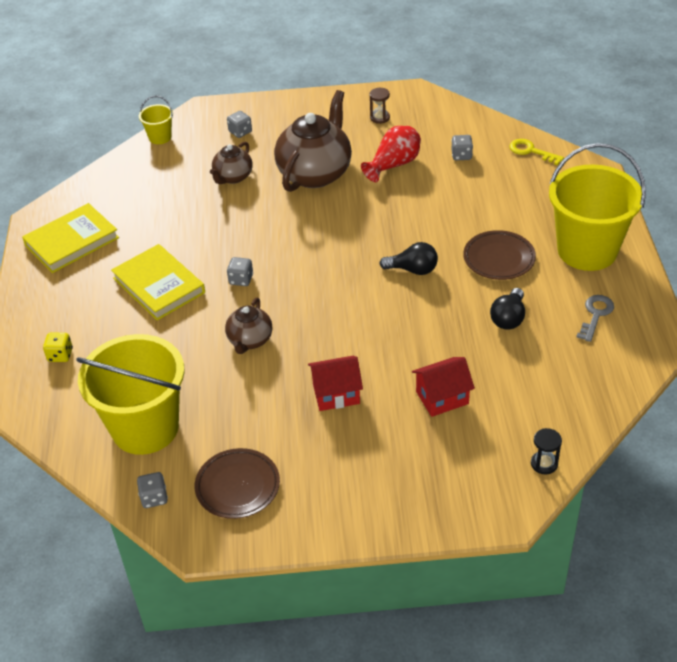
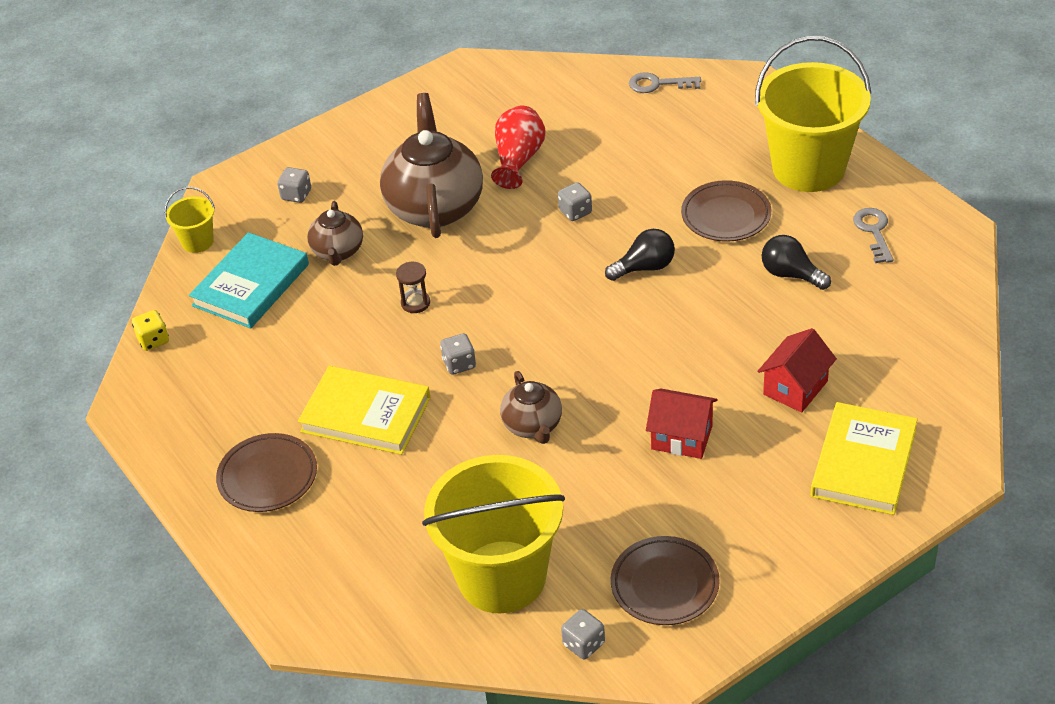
camera: 30 degrees left, 0 degrees up
(60, 355) = (320, 548): yellow dice -> yellow dice (153, 340)
(71, 297) = (268, 477): none -> brown plate
(72, 241) = (203, 413): yellow book -> yellow book (864, 463)
(166, 176) = (251, 285): none -> turquoise book
(336, 394) = (681, 437): red house -> red house turned 60 degrees clockwise
(380, 118) = (452, 112): brown hourglass -> brown hourglass (415, 303)
(461, 155) = (586, 119): grey dice -> grey dice (575, 212)
(508, 318) = (791, 274): black light bulb -> black light bulb turned 135 degrees clockwise
(531, 151) = (658, 84): yellow key -> grey key
(544, 463) = (952, 404): black hourglass -> none

